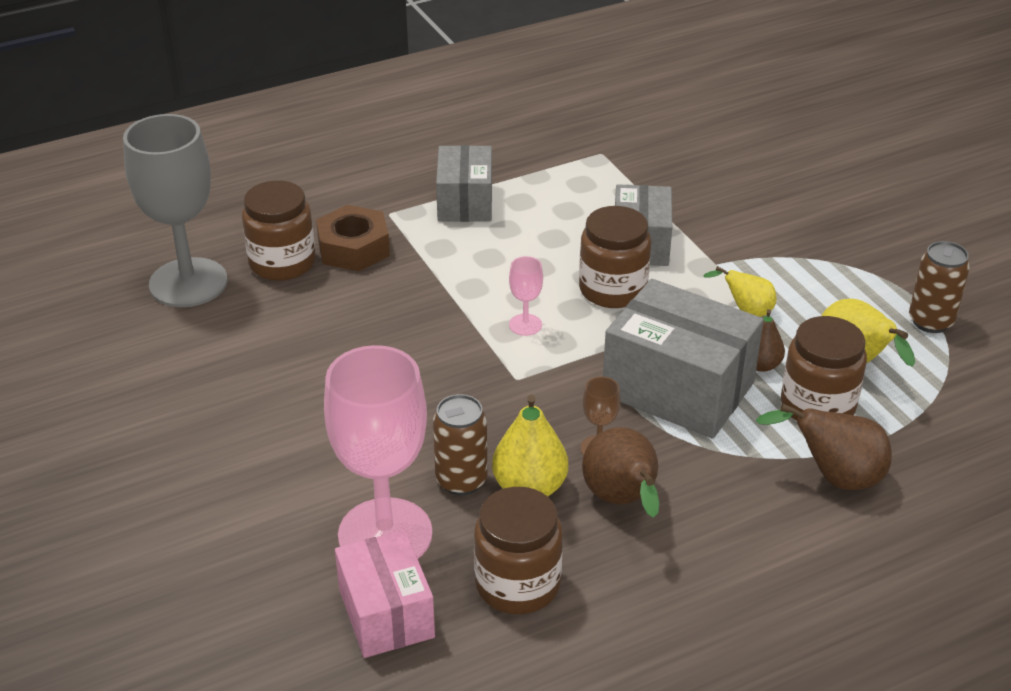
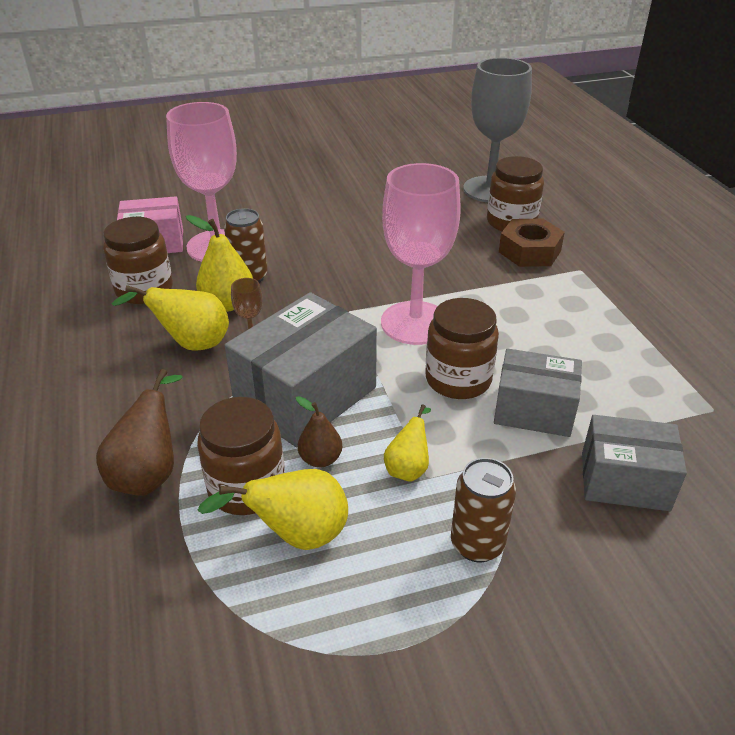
camera: 100 degrees right, 0 degrees up
(465, 202) = (602, 309): grey box -> grey box (624, 481)
(525, 325) = (415, 323): pink goblet -> pink goblet, size x2.42
(622, 501) = (191, 344): brown pear -> yellow pear
(930, 321) = (354, 645): brown can -> brown can (477, 544)

